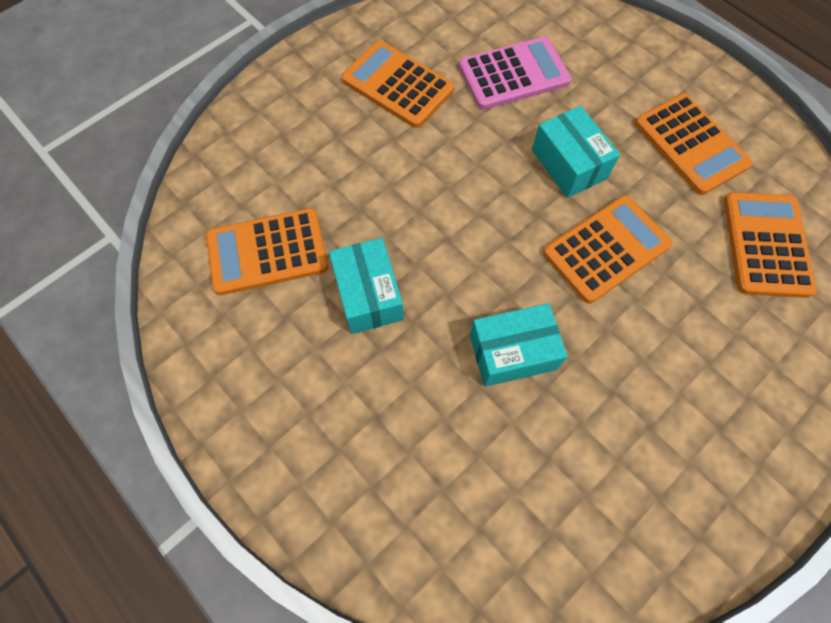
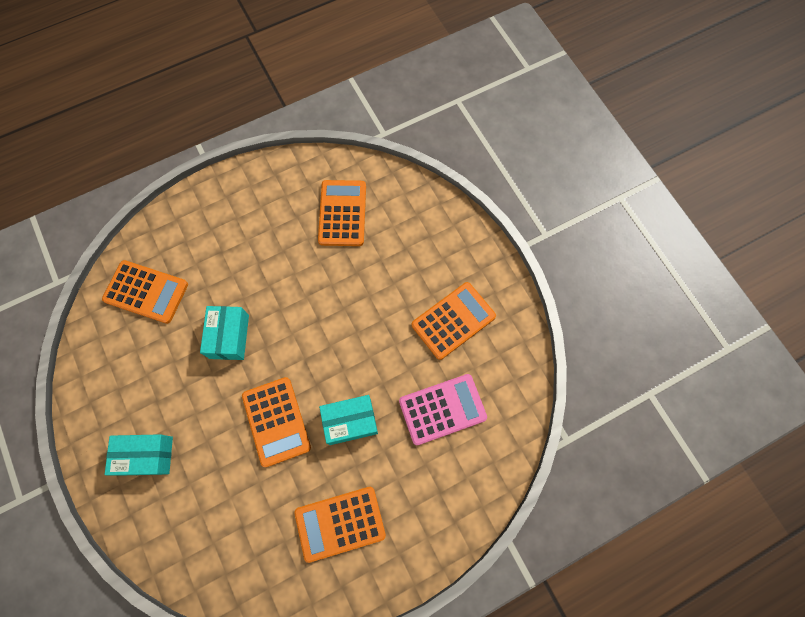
camera: 105 degrees right, 5 degrees up
(368, 295) = (295, 264): turquoise box -> turquoise box (146, 455)
(513, 74) = (442, 409): pink calculator -> pink calculator turned 105 degrees counterclockwise
(766, 245) = (241, 539): orange calculator -> orange calculator (146, 292)

